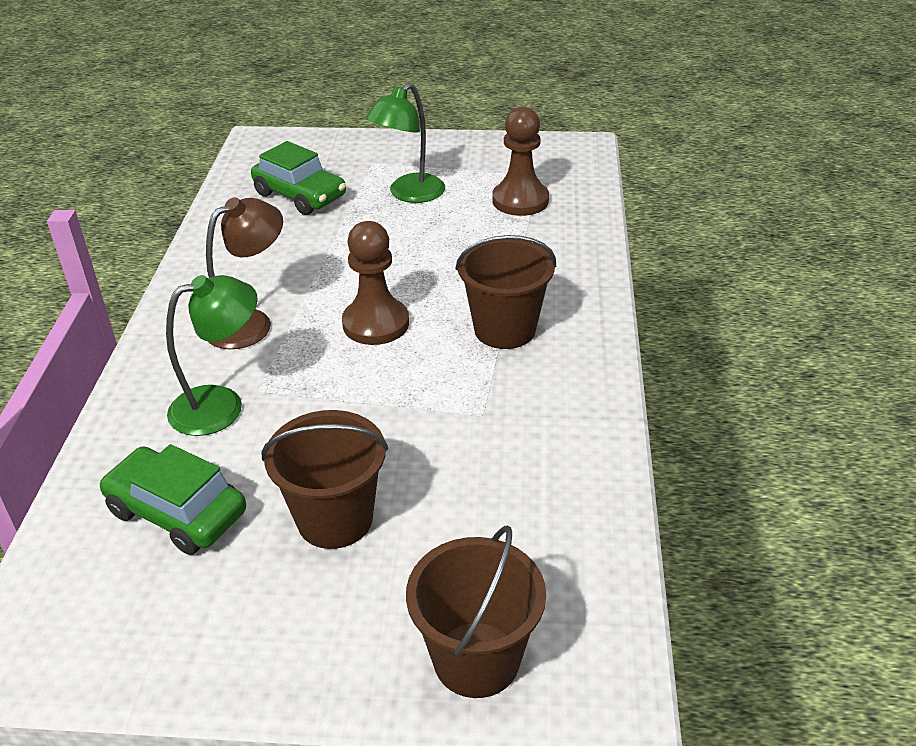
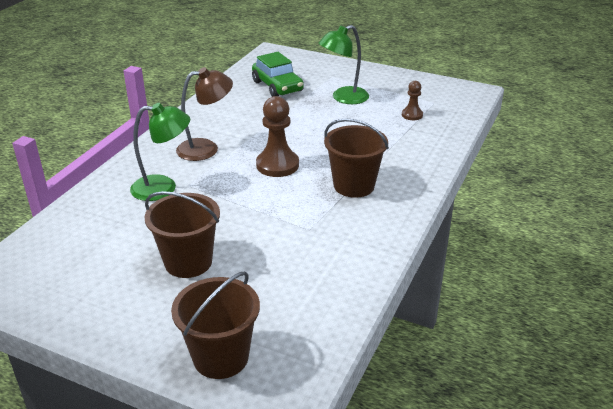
camera: 20 degrees right, 5 degrees down
(177, 512) = (107, 236): green car -> none
(520, 200) = (412, 115): brown pawn -> brown pawn, size x0.56

